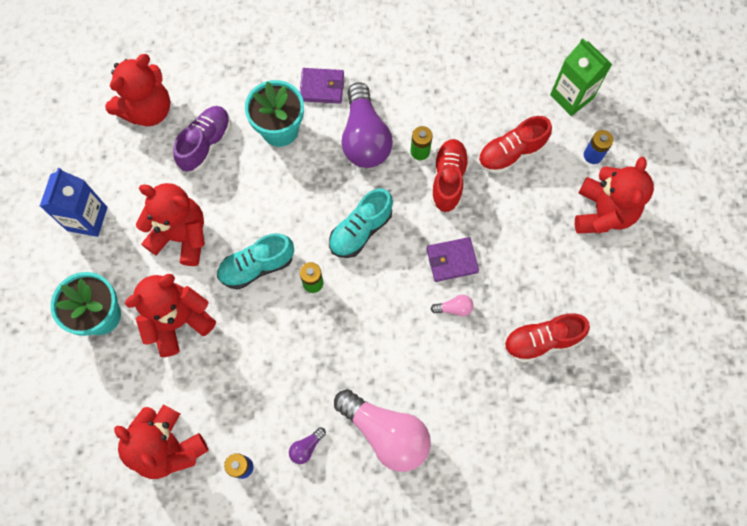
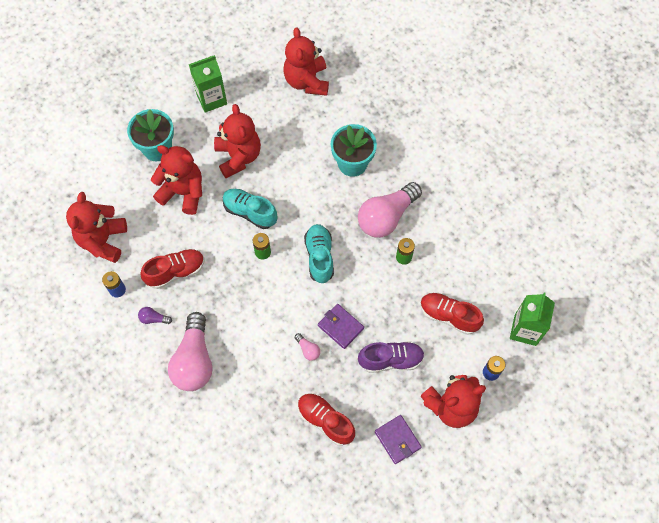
camera: 55 degrees right, 5 degrees down
(87, 219) = (211, 99): blue carton -> green carton
(148, 110) = (307, 81): red teddy bear -> red teddy bear turned 75 degrees clockwise
(206, 144) = (309, 128): purple shoe -> purple shoe (391, 360)
(322, 87) = (402, 168): purple wallet -> purple wallet (397, 440)
(360, 230) = (319, 257): turquoise shoe -> turquoise shoe turned 75 degrees clockwise
(364, 138) = (386, 217): purple light bulb -> pink light bulb
(448, 180) = (397, 288): red shoe -> red shoe (176, 272)

